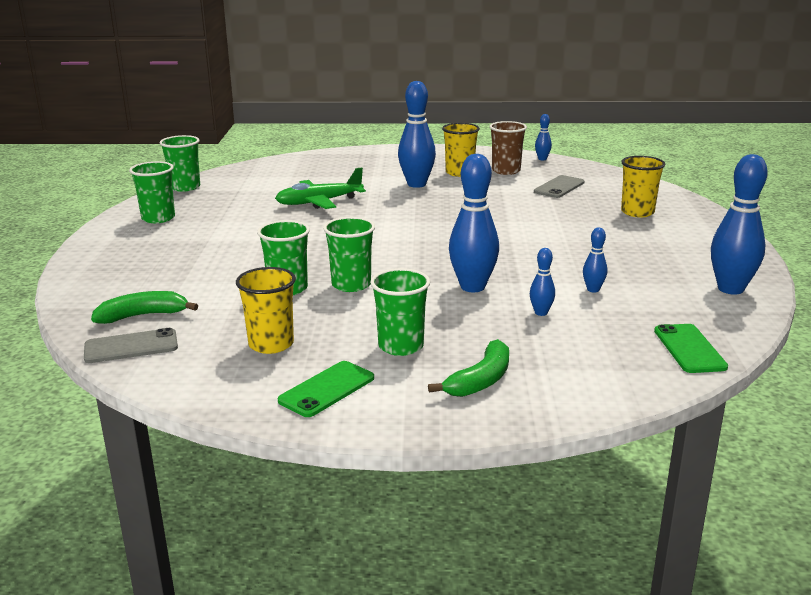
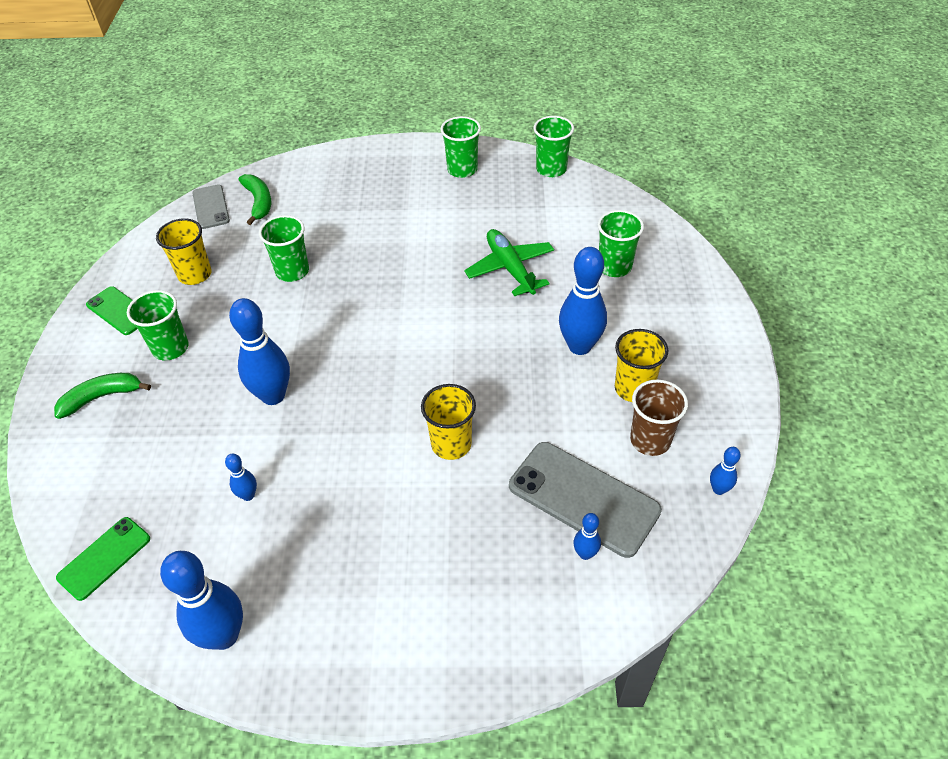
camera: 90 degrees right, 25 degrees up
(351, 285) = (293, 310): green cup -> green cup (614, 267)
(480, 380) = (102, 397): green banana -> green banana turned 120 degrees clockwise
(541, 313) = (206, 446): blue bowling pin -> blue bowling pin (585, 553)
(559, 187) = (583, 498): grey phone -> grey phone, size x1.70
(637, 212) = (482, 582): yellow cup -> yellow cup (451, 444)
(689, 349) = (104, 558): green phone -> green phone turned 45 degrees counterclockwise

